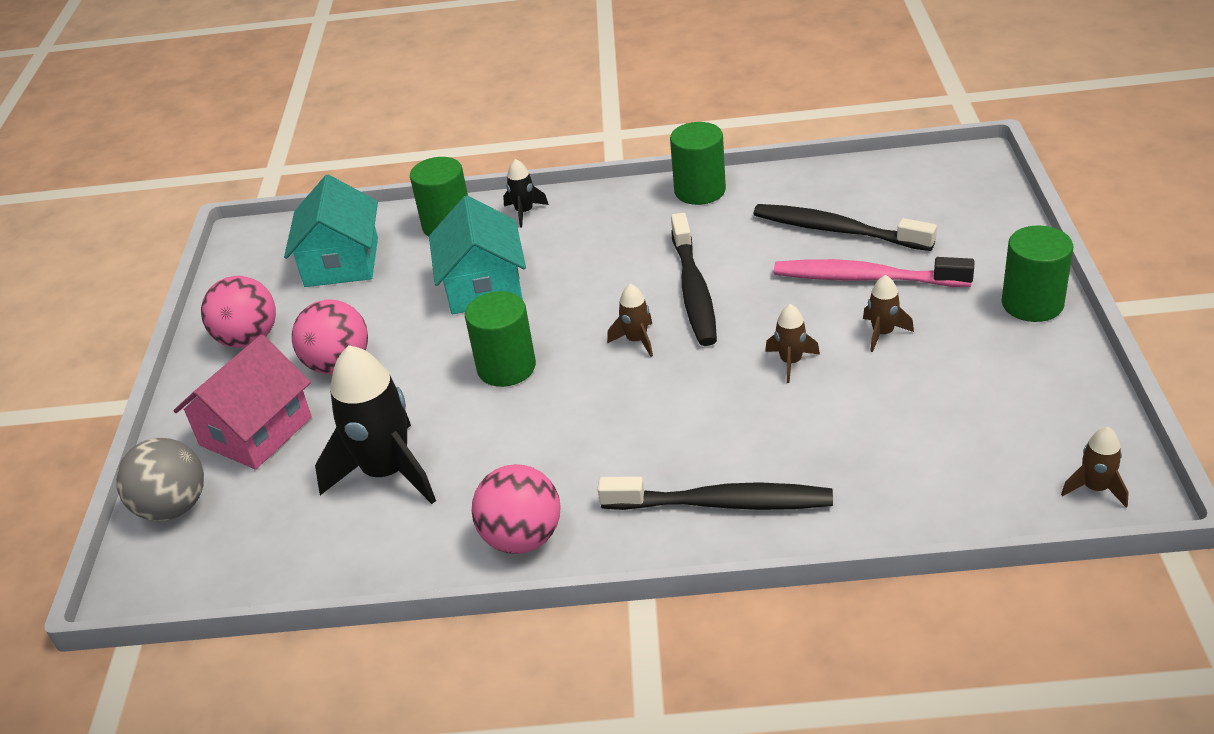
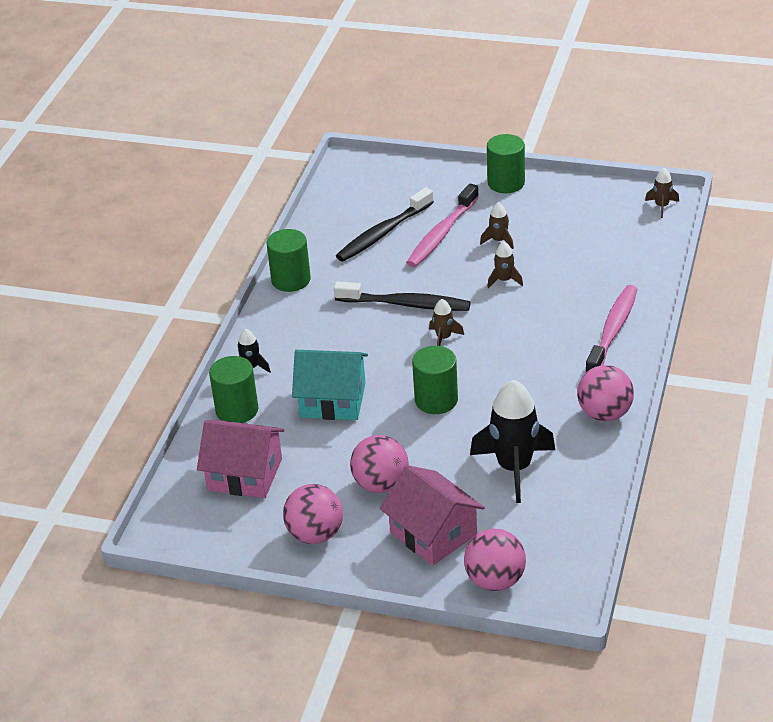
camera: 75 degrees left, 0 degrees up
(173, 507) = (495, 580): grey ball -> pink ball
(341, 262) = (245, 474): turquoise house -> pink house
(722, 503) = (613, 331): black toothbrush -> pink toothbrush

